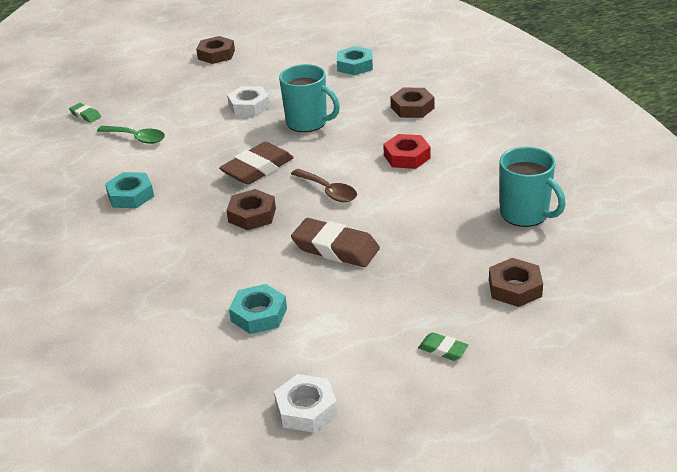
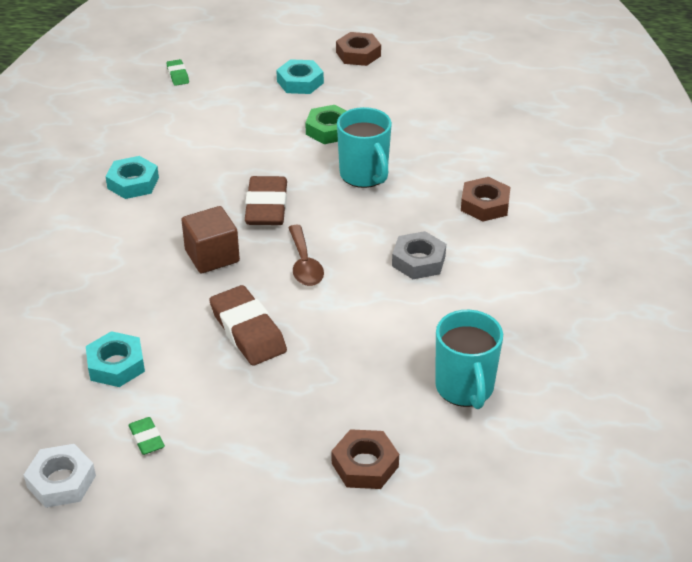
camera: 30 degrees right, 5 degrees up
(136, 138) = (196, 121): green spoon -> none
(249, 106) = (329, 130): white nut -> green nut
(252, 215) = (212, 256): brown nut -> brown cube
(257, 169) = (266, 206): brown eraser -> brown eraser turned 75 degrees counterclockwise
(355, 65) = (479, 126): turquoise nut -> turquoise nut (300, 82)
(407, 156) = (418, 261): red nut -> grey nut
(443, 349) = (231, 491): green eraser -> green eraser (147, 438)

